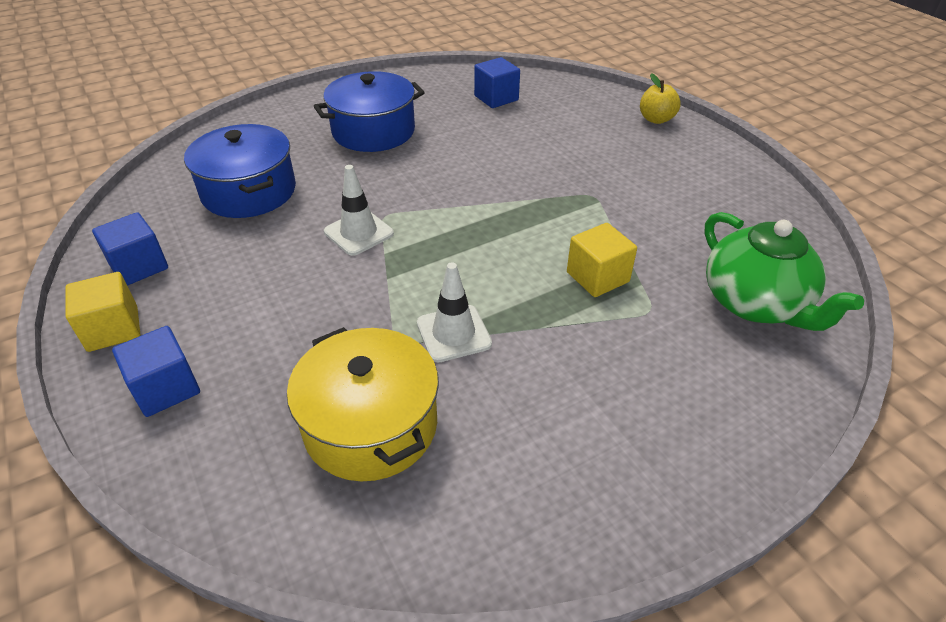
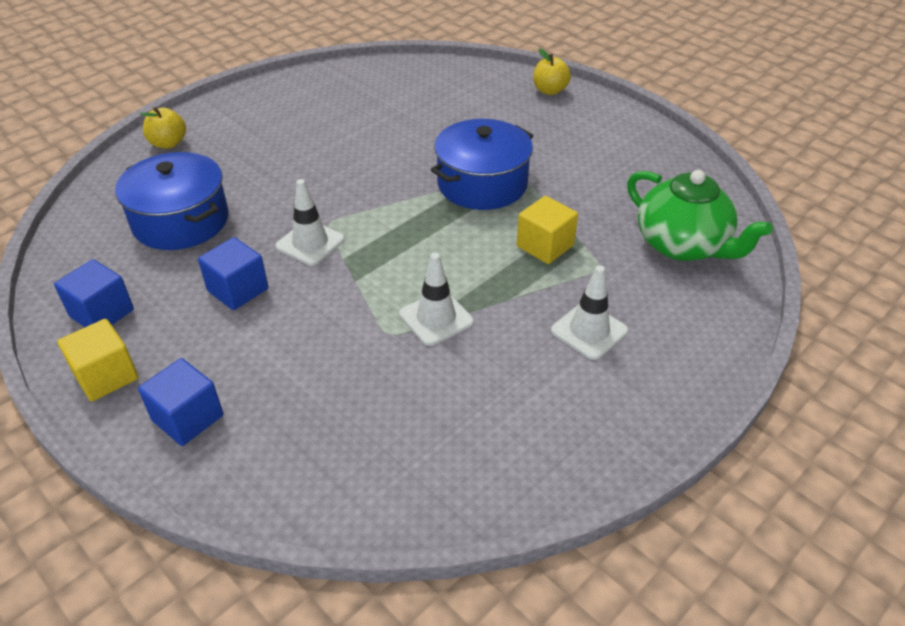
camera: 15 degrees left, 0 degrees up
(270, 119) = (168, 143): none -> yellow apple
(371, 425) = (393, 409): yellow pot -> none
(373, 131) = (282, 141): blue pot -> blue pot (482, 184)
(496, 98) = (391, 90): blue cube -> blue cube (238, 290)
(616, 381) = (589, 331): none -> white traffic cone

